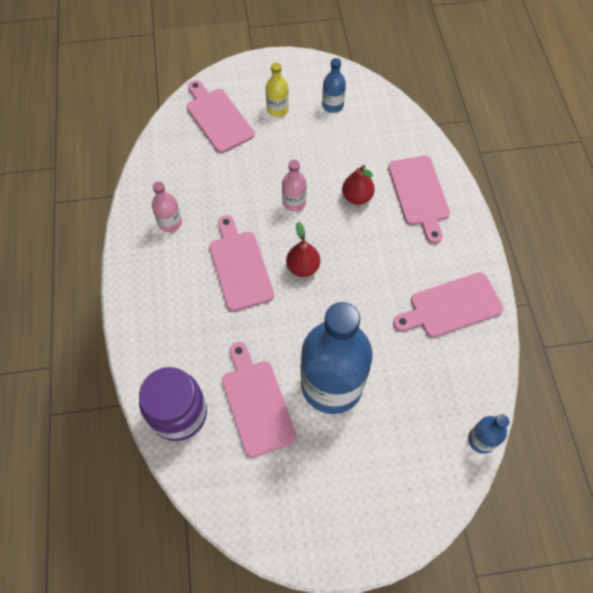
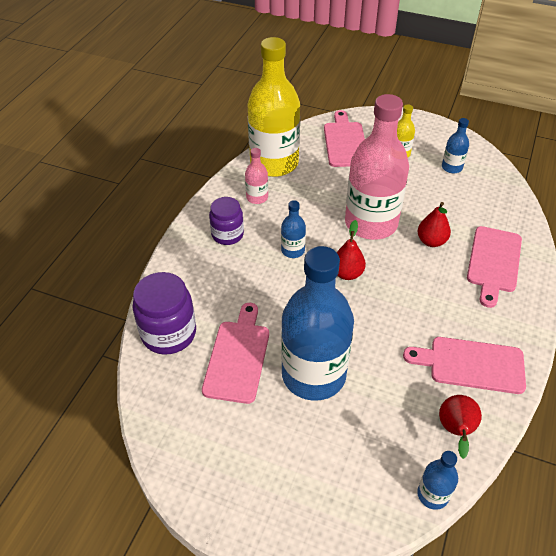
camera: 30 degrees right, 15 degrees down
(162, 174) = (274, 163): none -> yellow bottle
(167, 279) = (227, 234): none -> purple jar
(240, 267) = (293, 250): pink cutting board -> blue bottle
(294, 202) = (371, 223): pink bottle -> pink bottle, size x2.33
(470, 374) = (455, 431): none -> red pear

